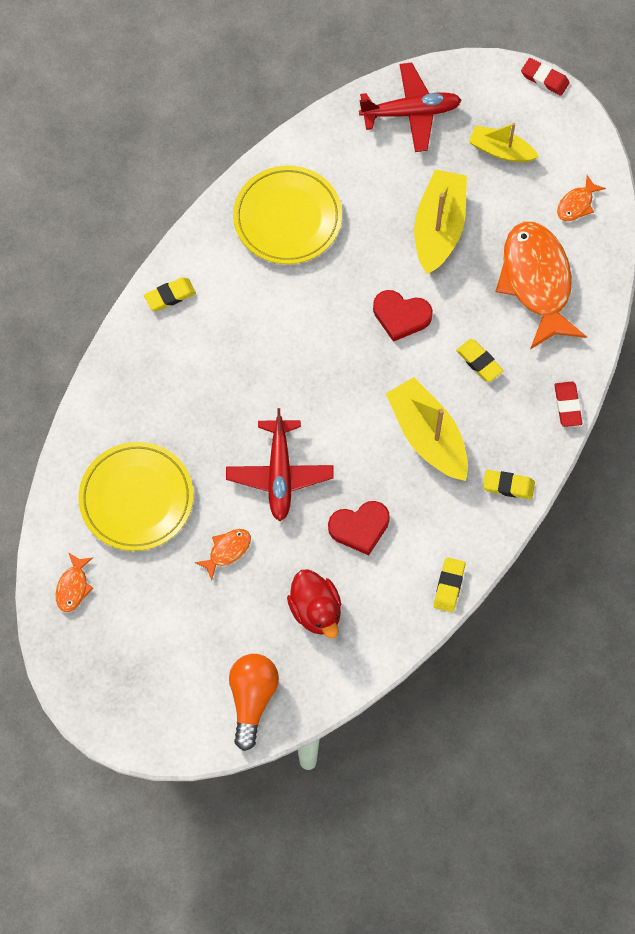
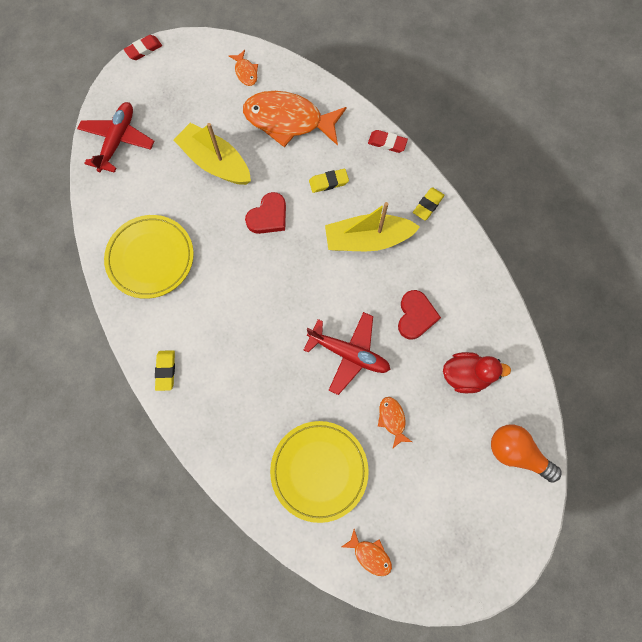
camera: 65 degrees left, 5 degrees up
(449, 586) = (484, 276): yellow eraser -> none
(501, 150) = (180, 99): yellow boat -> none

